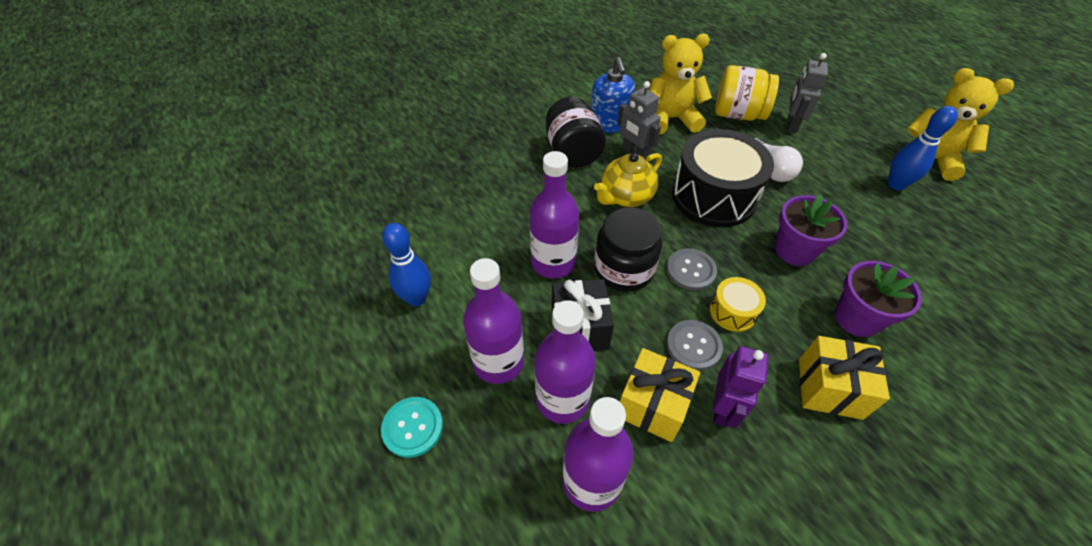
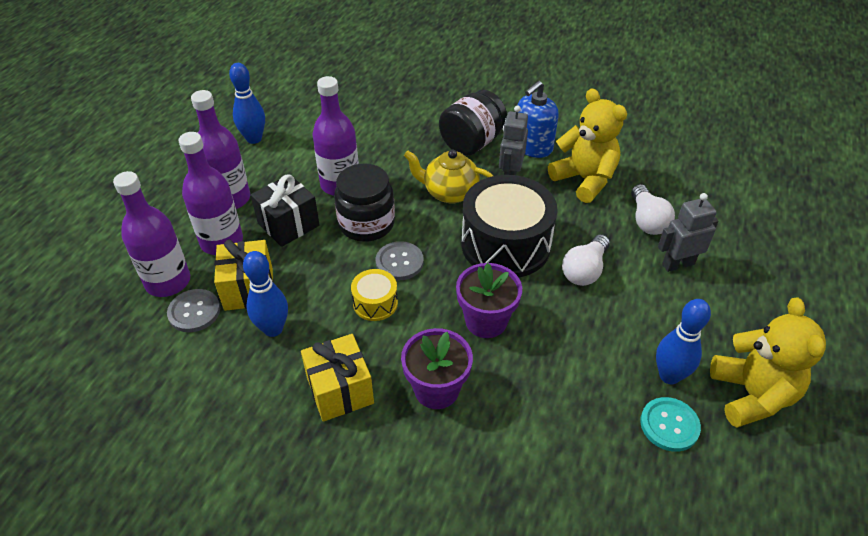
camera: 55 degrees right, 5 degrees down
(412, 427) = (157, 186): turquoise button -> turquoise button (669, 425)
(693, 346) = (320, 292): grey button -> grey button (194, 312)
(723, 408) = (273, 329): purple robot -> blue bowling pin
(738, 114) = (647, 220): yellow jar -> white light bulb

